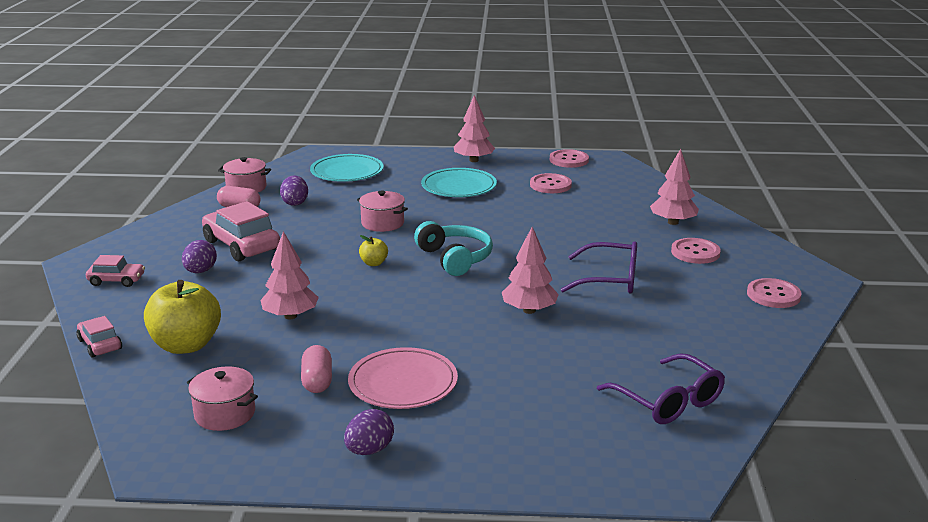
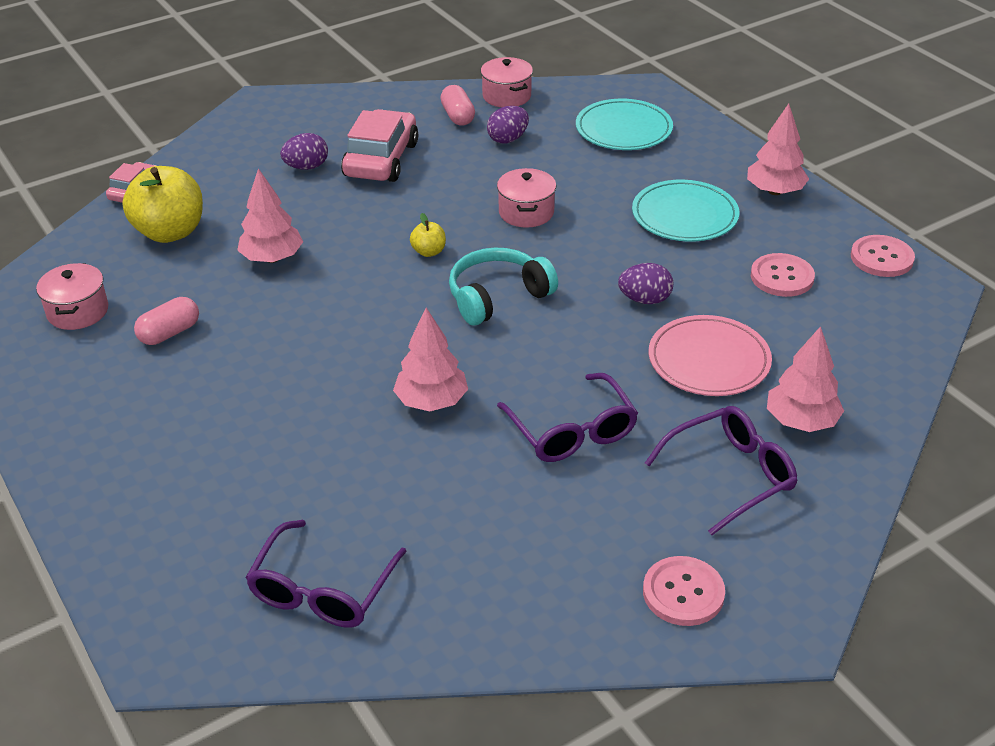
camera: 55 degrees right, 15 degrees up
(116, 280) = (247, 137): pink car -> none
(369, 450) = (78, 420): purple egg -> purple egg (645, 300)
(403, 383) = (207, 385): pink plate -> pink plate (709, 360)
(454, 258) = (498, 297): turquoise headphones -> turquoise headphones turned 150 degrees counterclockwise
(695, 252) = (730, 475): pink button -> purple glasses

